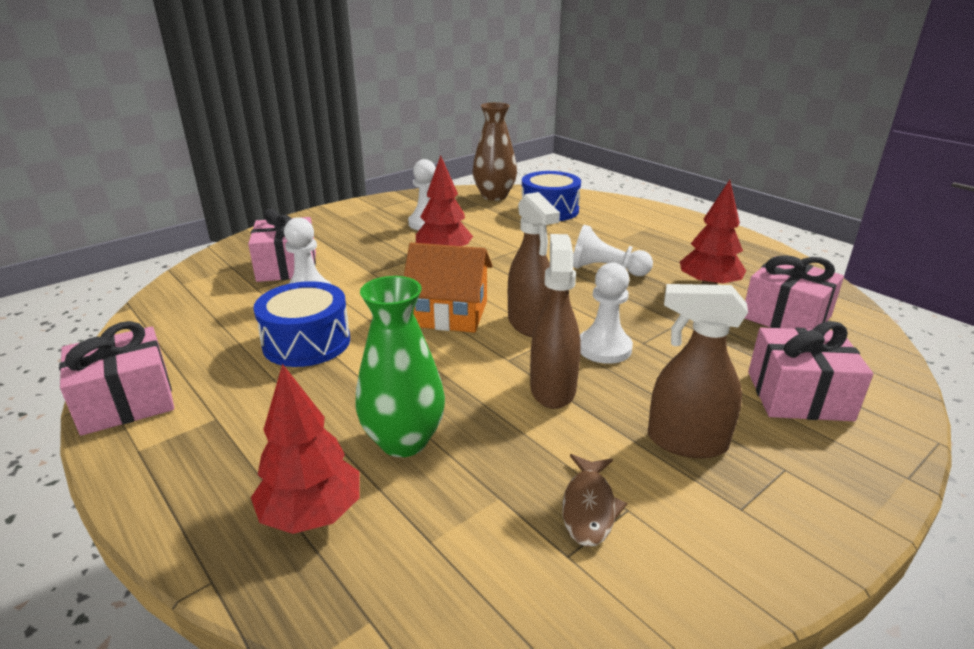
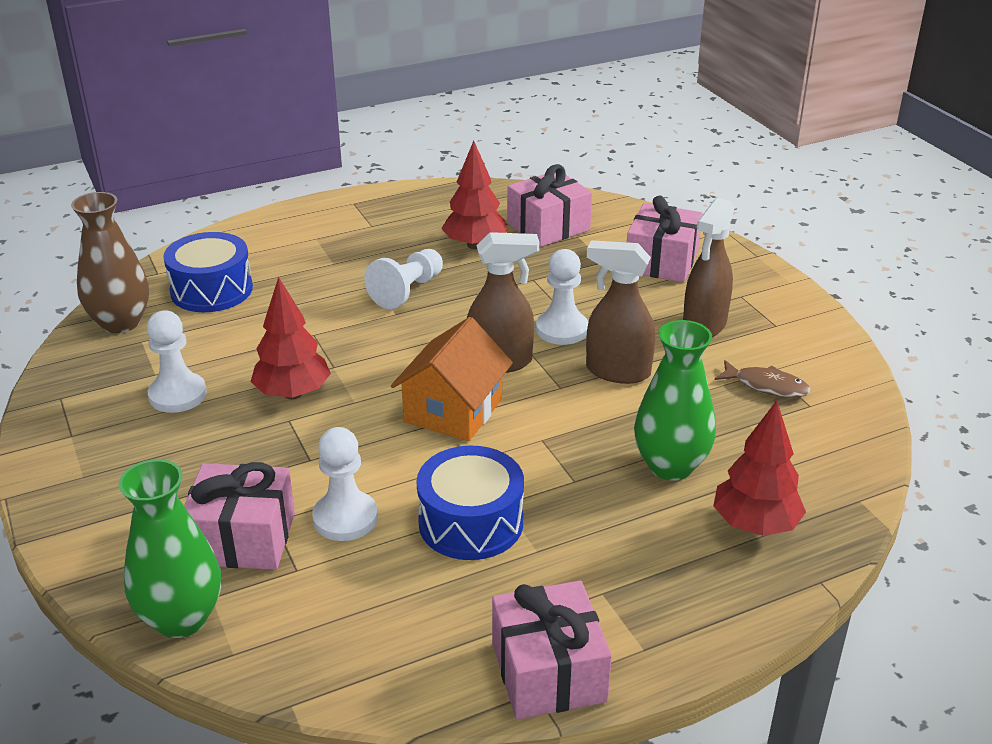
camera: 75 degrees left, 5 degrees up
(215, 264) = (181, 618): none -> green vase

